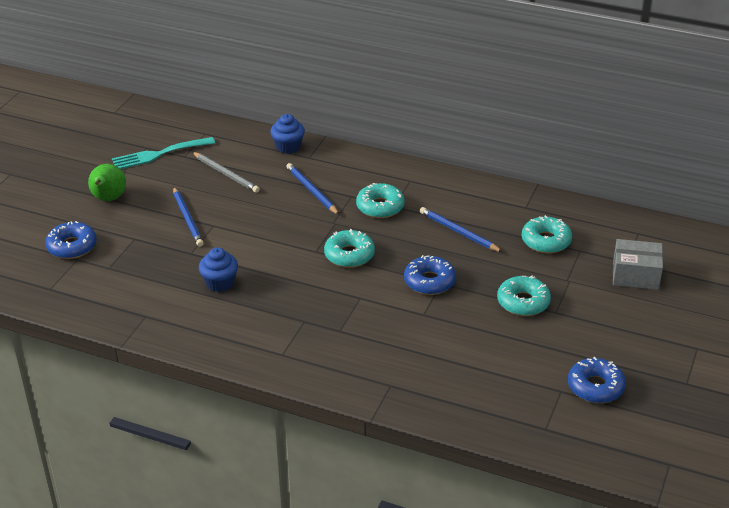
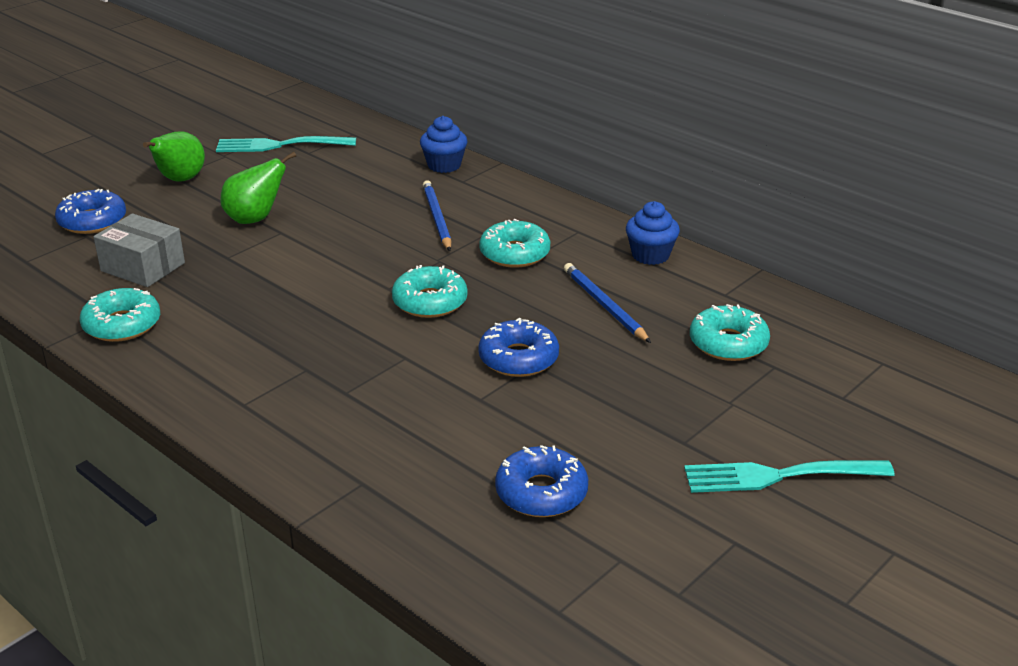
camera: 20 degrees right, 5 degrees down
(188, 219) = (255, 219): blue pencil -> green pear
(220, 283) = (233, 299): blue cupcake -> blue cupcake (650, 255)
(226, 174) = (343, 180): grey pencil -> none
(523, 302) = (641, 417): turquoise donut -> turquoise donut (122, 325)
(595, 387) = (682, 568): blue donut -> blue donut (541, 493)
(617, 319) = (778, 476): none -> turquoise fork
(635, 275) = (845, 419): grey box -> grey box (143, 267)

